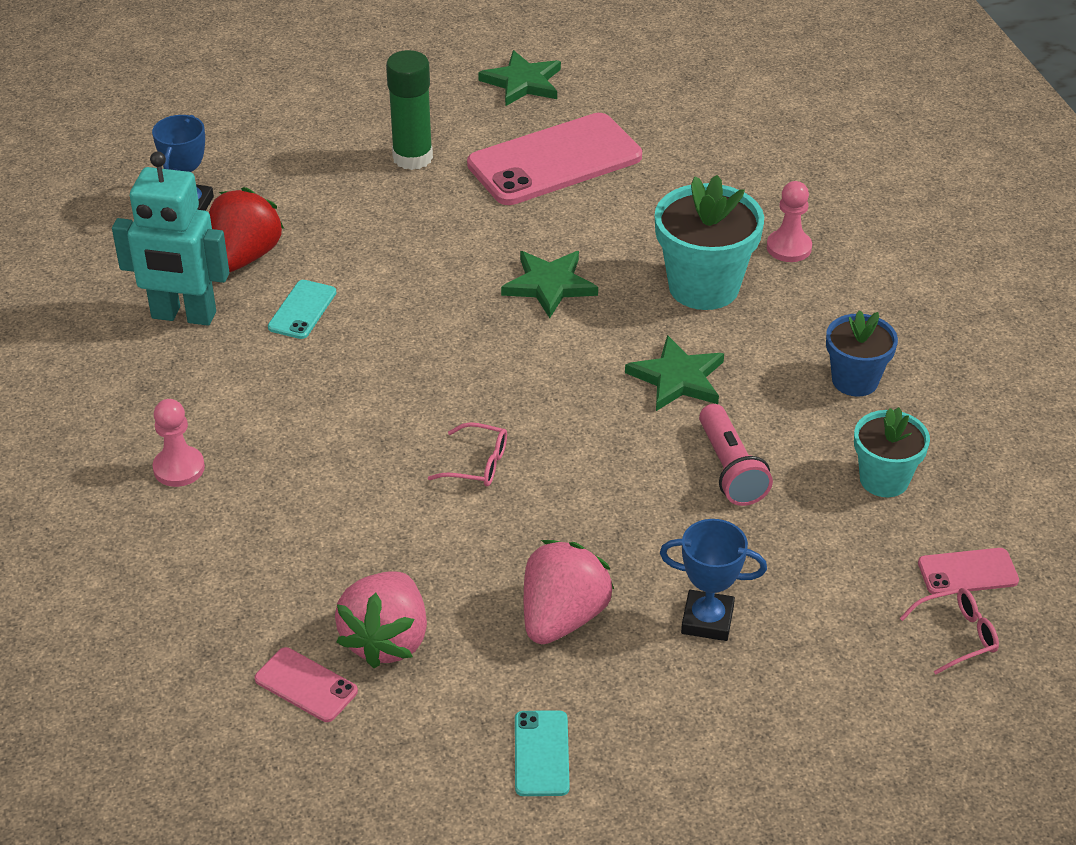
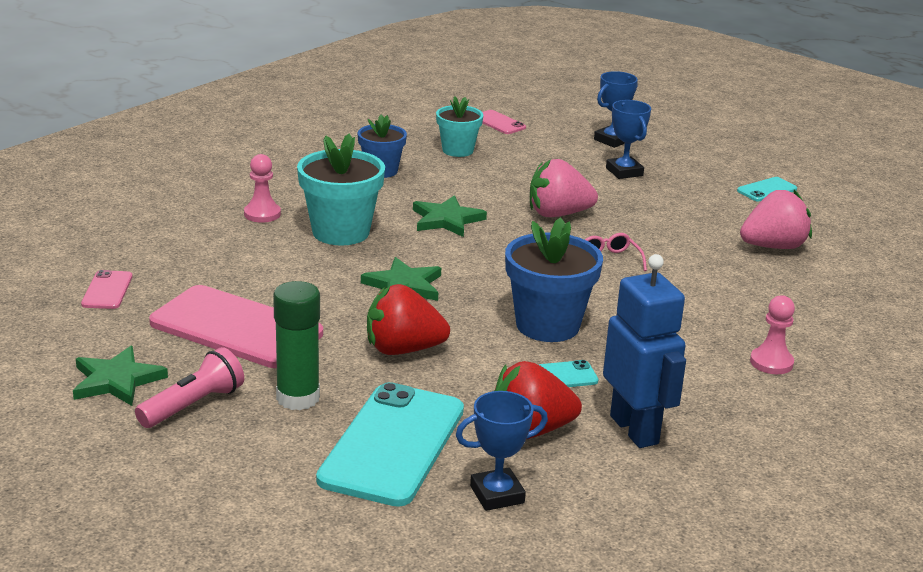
camera: 125 degrees left, 15 degrees down
(183, 316) = (635, 430): turquoise robot -> blue robot
(302, 181) = (392, 444): none -> turquoise phone
(306, 685) = (837, 259): pink phone -> pink phone (107, 290)
(390, 346) = (547, 325): none -> blue flower pot
(433, 239) = (403, 349): none -> red strawberry
(562, 617) = (681, 206): pink strawberry -> pink strawberry (558, 214)
(730, 469) = (506, 188): pink flashlight -> pink flashlight (193, 405)
(829, 673) = (612, 140): none -> blue trophy
(956, 635) = (545, 119): pink glasses -> none

